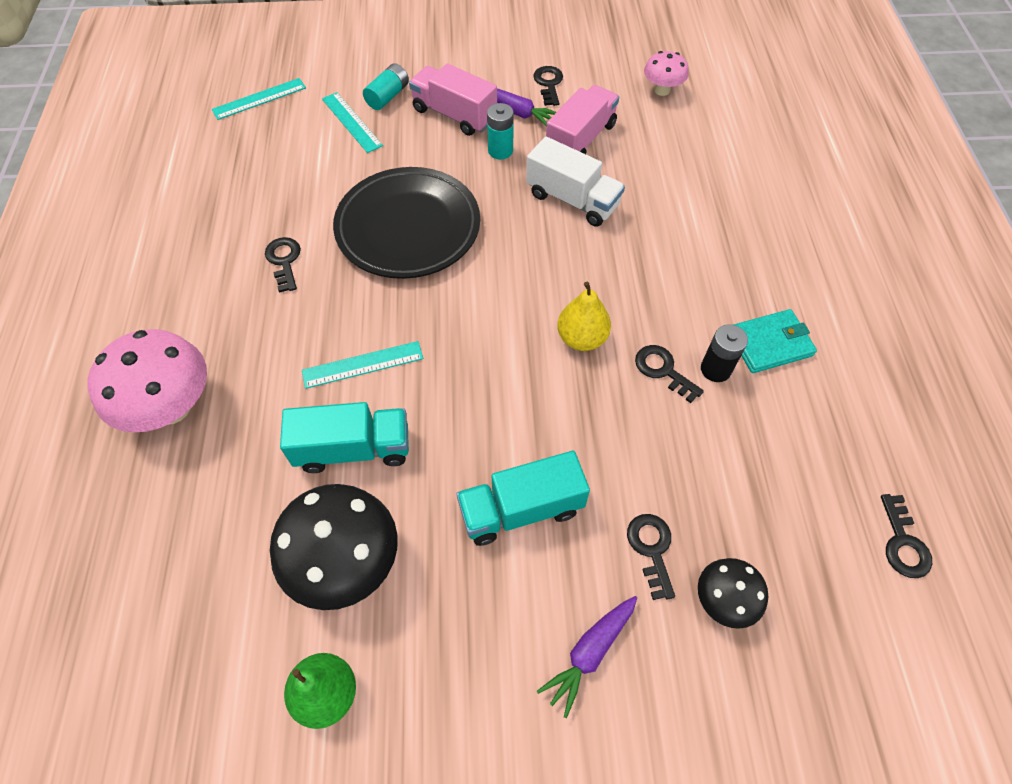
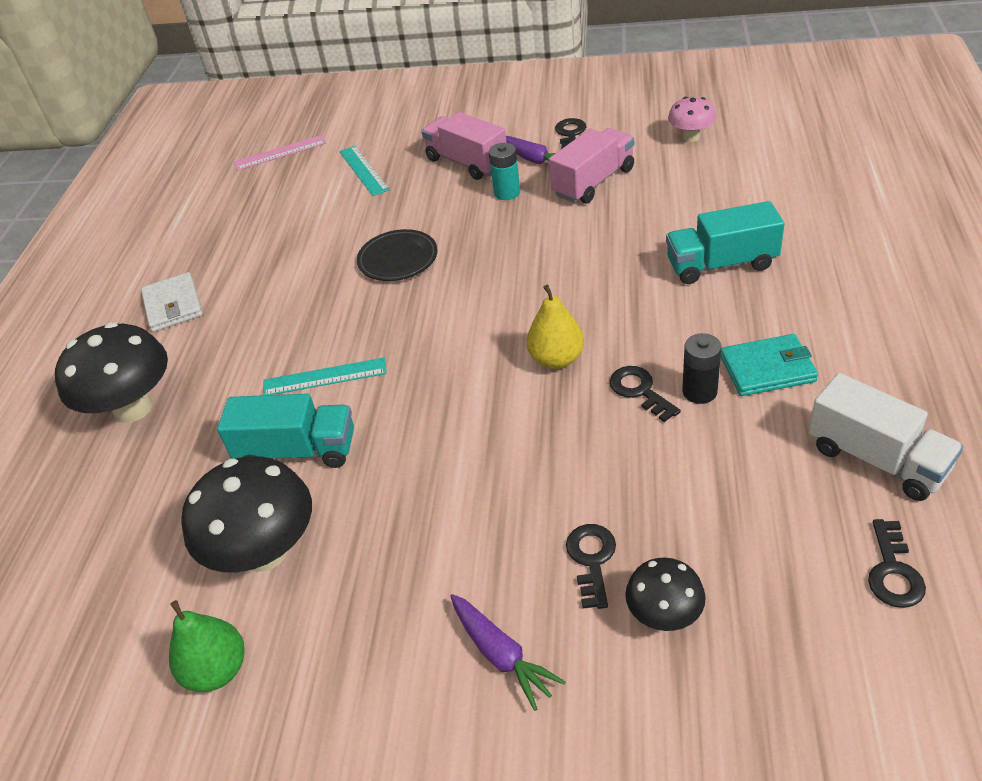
camera: 15 degrees right, 15 degrees down
(171, 407) = (133, 408): pink mushroom -> black mushroom
(186, 284) = (173, 305): none -> white wallet
(259, 99) = (280, 153): turquoise ruler -> pink ruler
(284, 261) = (270, 287): black key -> none
(388, 96) = (404, 148): turquoise battery -> none
(408, 228) = (398, 259): black plate -> black plate, size x0.54
(521, 509) = (457, 514): turquoise truck -> turquoise truck (721, 264)
(572, 200) = (573, 235): white truck -> white truck (877, 459)
(589, 653) = (501, 655): purple carrot -> purple carrot turned 90 degrees counterclockwise

